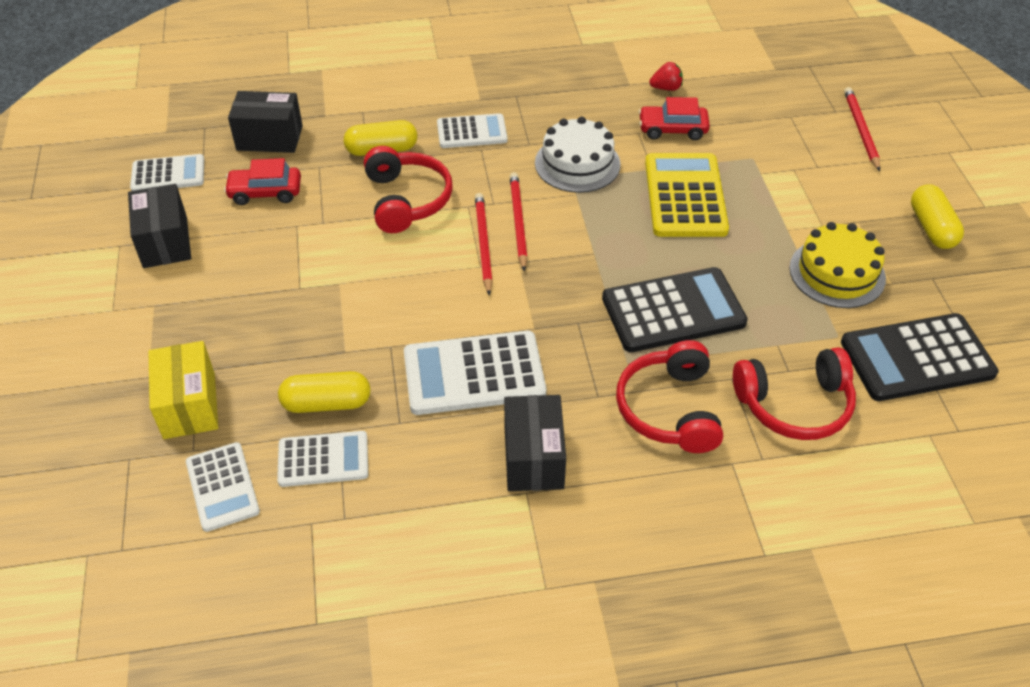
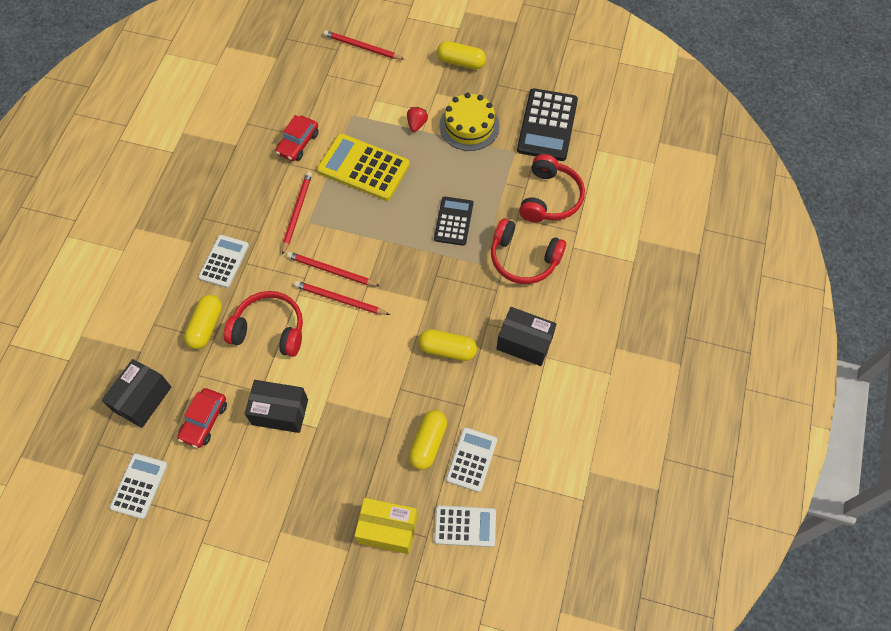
camera: 65 degrees left, 15 degrees up
(165, 242) = (217, 507): black box -> black box (280, 412)
(474, 374) = (447, 349): white calculator -> yellow capsule
(577, 163) = (297, 212): white cake -> red pencil
(666, 88) = (255, 126): red strawberry -> red strawberry (416, 124)
(673, 311) = (453, 221): black calculator -> black calculator, size x0.62

